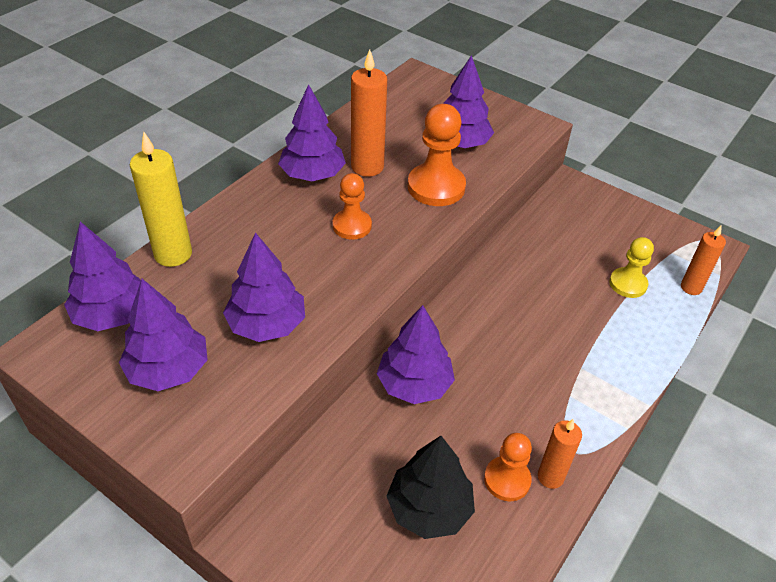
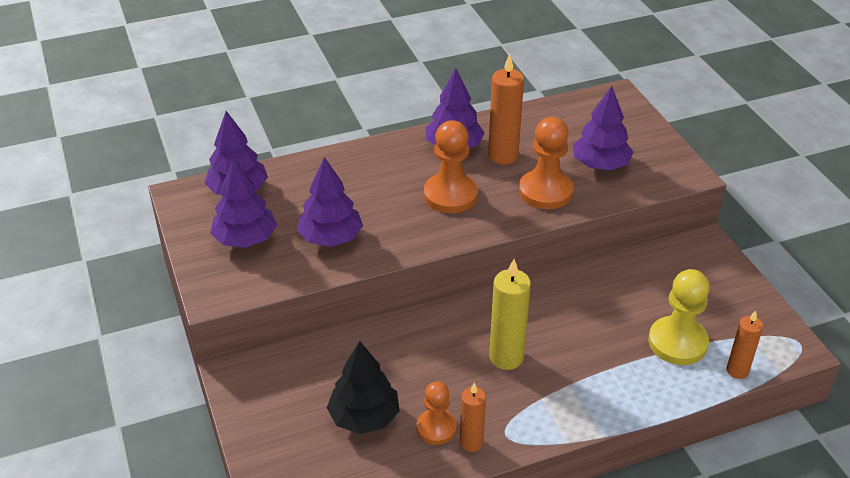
camera: 35 degrees right, 5 degrees down
(173, 254) = (306, 166): yellow candle -> yellow candle (506, 357)
(352, 226) = (450, 195): orange pawn -> orange pawn, size x1.57
(414, 384) = (425, 335): purple tree -> none
(628, 284) = (677, 342): yellow pawn -> yellow pawn, size x1.57

